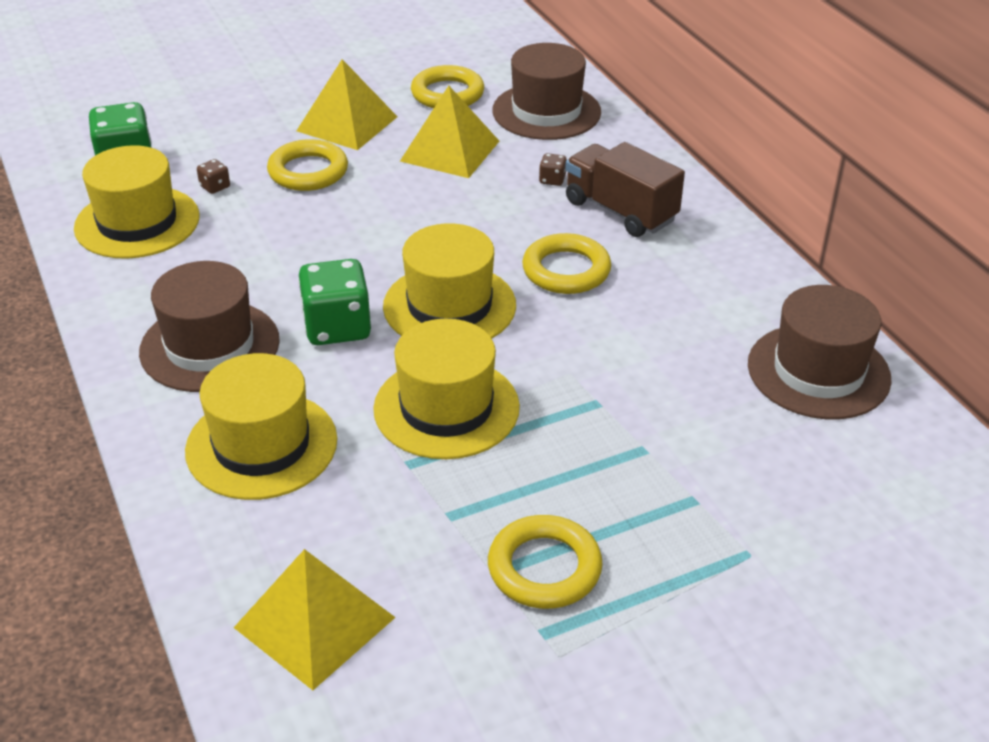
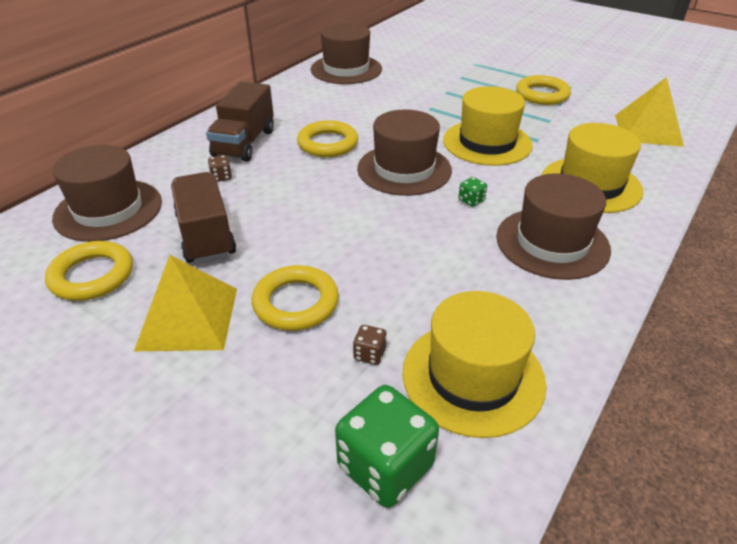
camera: 120 degrees left, 0 degrees up
(337, 327) = (471, 200): green dice -> green dice, size x0.44
(449, 306) = (404, 169): yellow hat -> brown hat
(450, 151) = (206, 235): yellow pyramid -> brown truck

